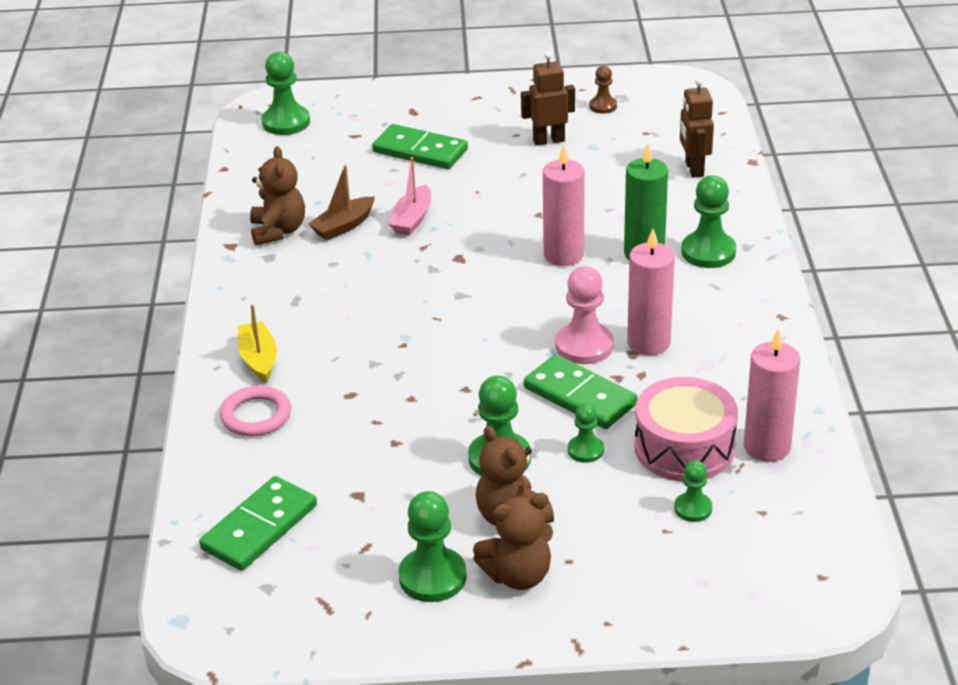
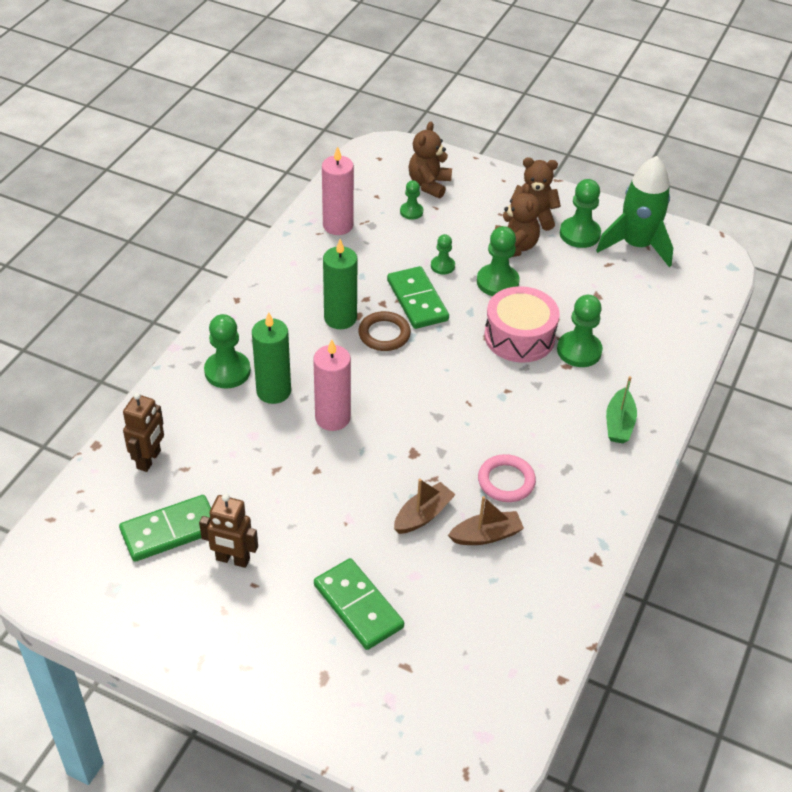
camera: 155 degrees left, 10 degrees up
(256, 415) = (639, 377): pink ring -> pink ring (506, 481)
(259, 359) = (619, 423): yellow boat -> green boat
(259, 527) = (667, 300): green domino -> green domino (170, 531)
(278, 231) = (546, 557): brown teddy bear -> brown teddy bear (429, 184)
(286, 122) = (464, 729): green pawn -> green pawn (579, 351)
(339, 594) = (636, 245): none -> green rocket
(412, 219) = (423, 515): pink boat -> brown boat
(584, 346) = (384, 334): pink pawn -> brown ring
(603, 106) = (141, 584): brown pawn -> none
(648, 342) = (340, 318): pink candle -> green candle
(684, 447) = (384, 244): pink drum -> pink drum (519, 336)

